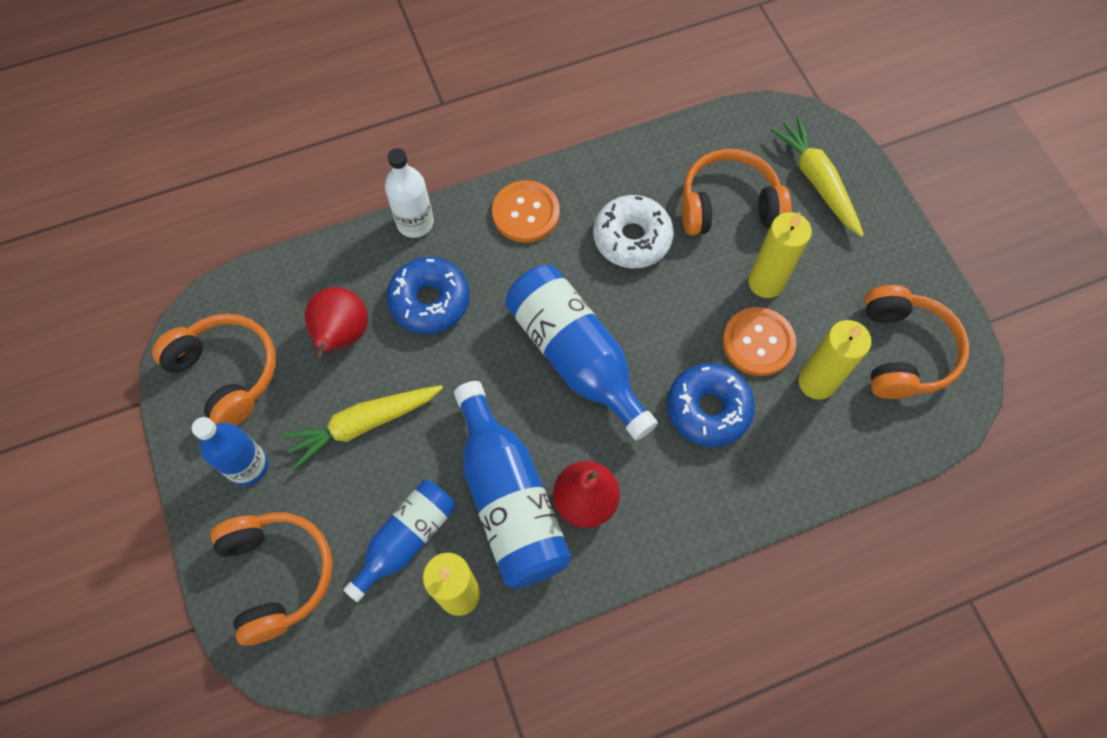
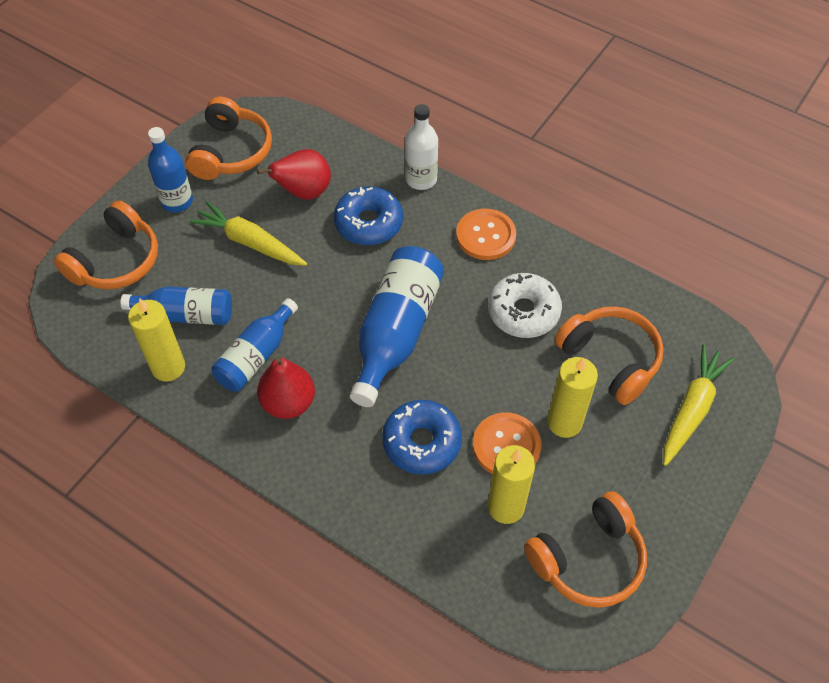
camera: 55 degrees right, 10 degrees down
(509, 499) = (256, 356): blue bottle -> blue bottle, size x0.63

